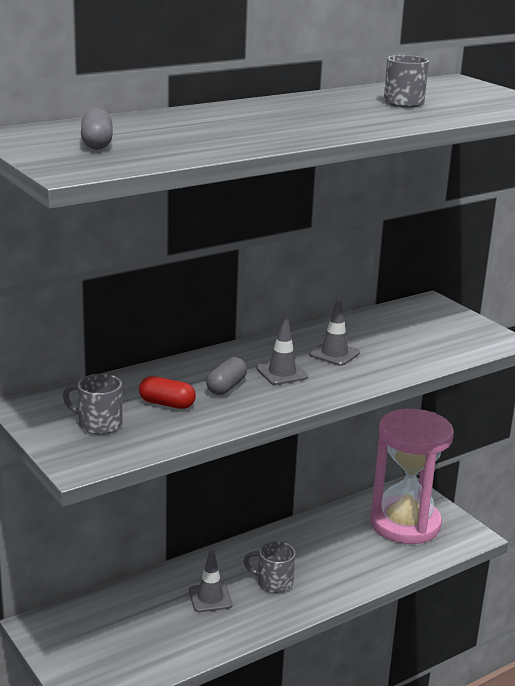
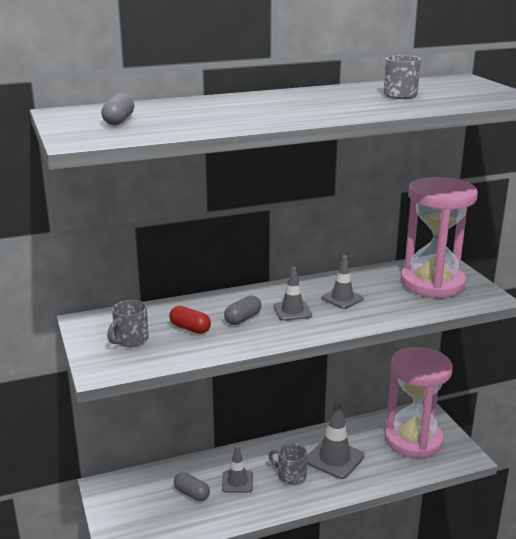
camera: 15 degrees right, 0 degrees up
(98, 424) = (130, 340): grey mug -> grey mug turned 90 degrees counterclockwise
(158, 619) = (192, 494): none -> grey capsule
(319, 556) = (334, 458): none -> grey traffic cone
(430, 328) = (432, 283): none -> pink hourglass

